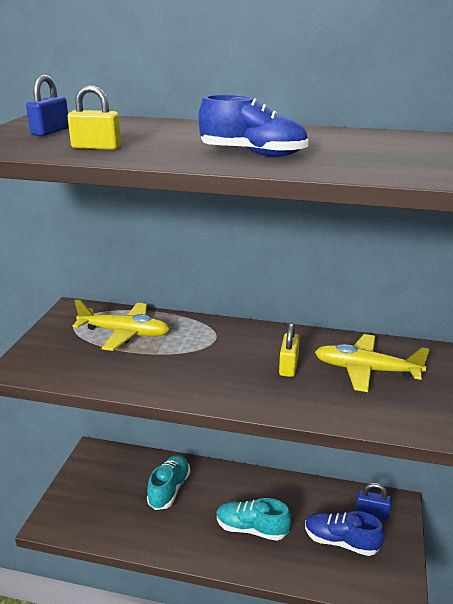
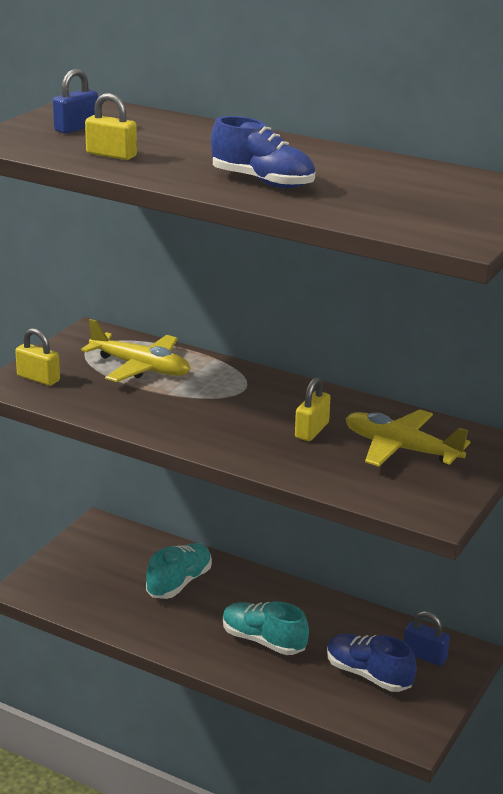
camera: 15 degrees right, 0 degrees up
(41, 357) = (38, 378): none -> yellow padlock

